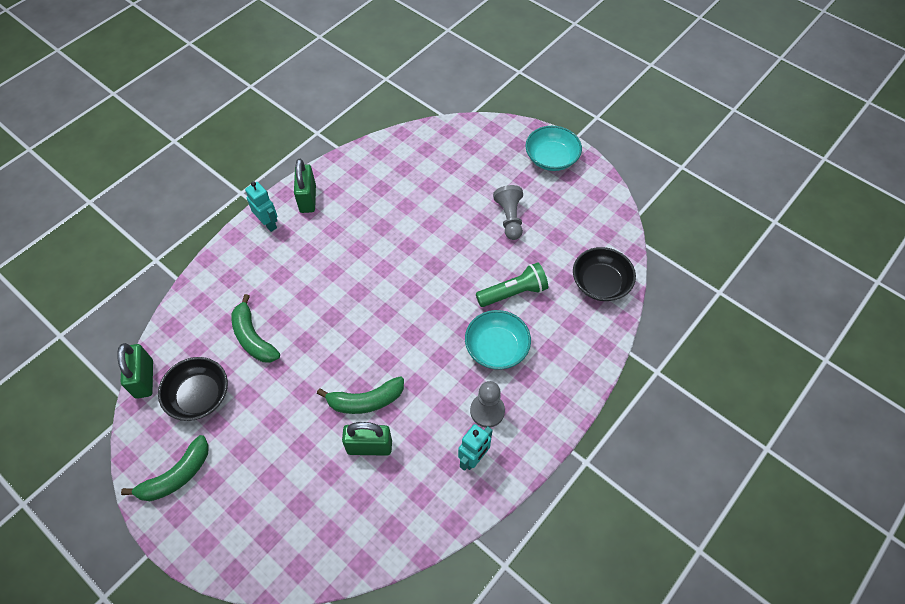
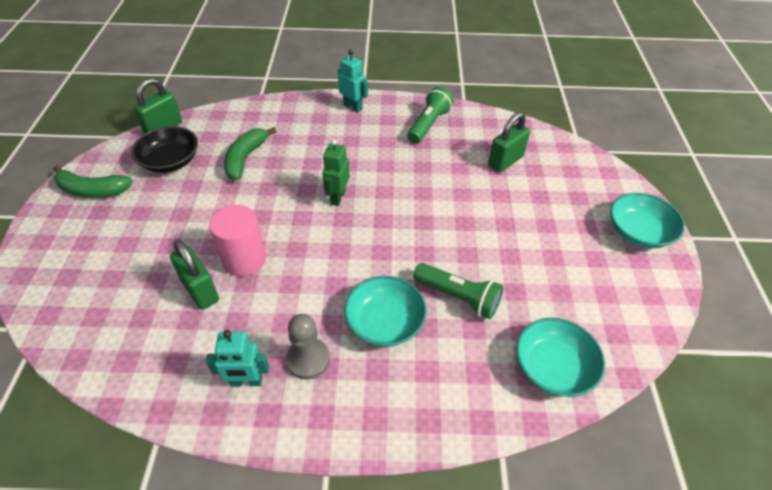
camera: 50 degrees right, 10 degrees down
(268, 223) = (353, 107): turquoise robot -> turquoise robot turned 60 degrees counterclockwise
(308, 199) = (398, 112): green padlock -> green padlock (505, 161)
(342, 190) = (428, 124): none -> green flashlight
(360, 301) = (337, 197): none -> green robot
(366, 401) = (244, 260): green banana -> pink cylinder
(509, 218) = (534, 243): grey pawn -> none
(600, 283) = (553, 367): black bowl -> turquoise bowl

